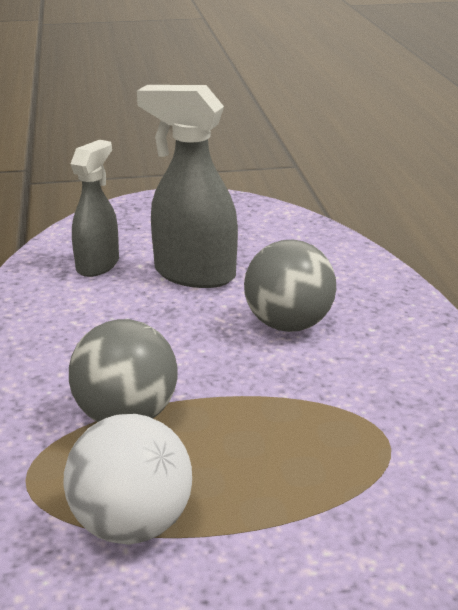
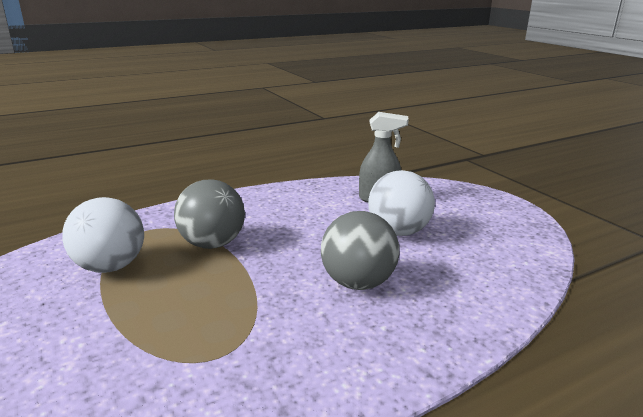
camera: 70 degrees right, 5 degrees down
(193, 274) = (398, 232): grey spray bottle -> white ball

